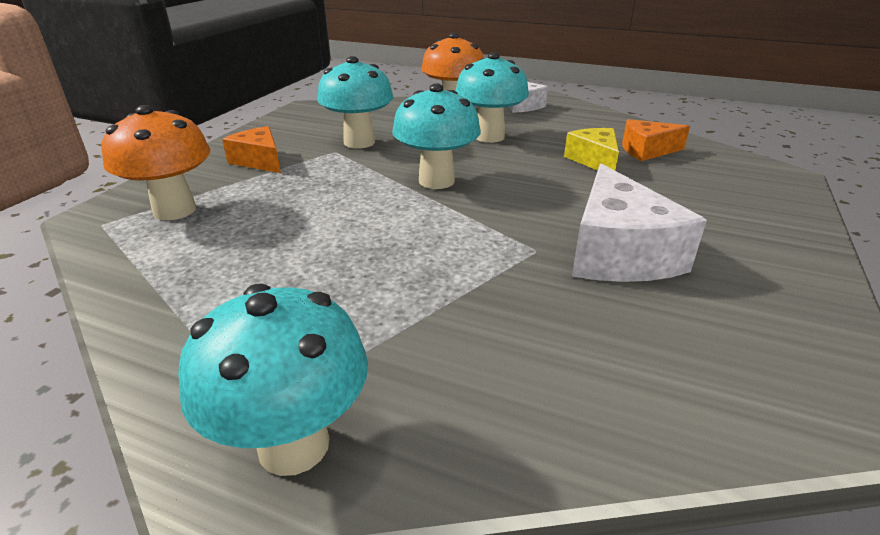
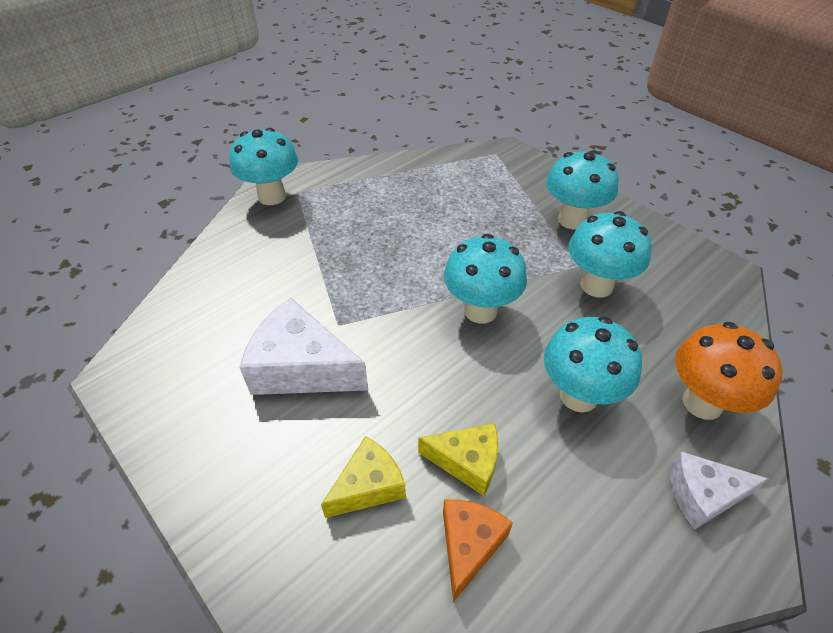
camera: 115 degrees right, 15 degrees up
(175, 210) = (499, 178): orange mushroom -> none
(259, 161) = (572, 220): orange cheese -> turquoise mushroom
(667, 188) = (368, 486): none -> yellow cheese

